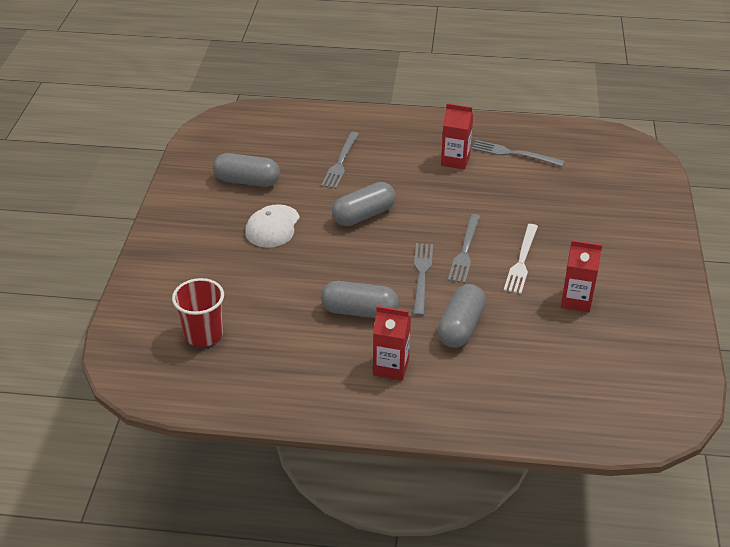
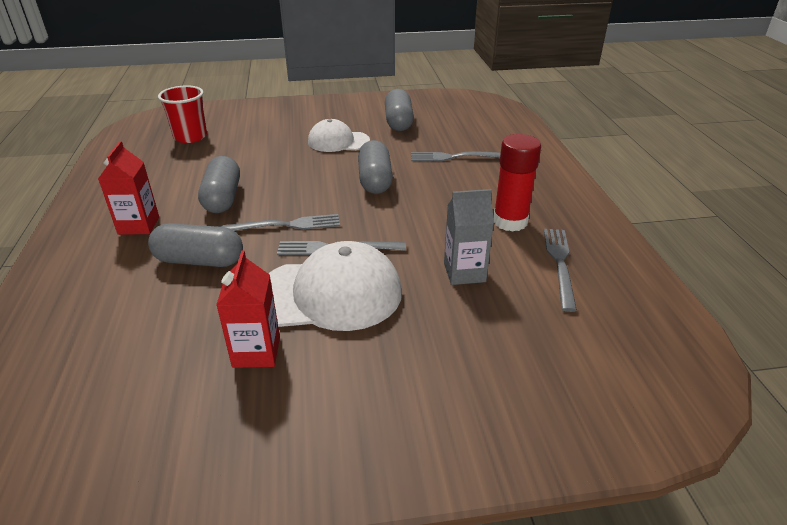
camera: 75 degrees right, 5 degrees down
(364, 215) = (375, 180): grey capsule -> grey capsule turned 45 degrees clockwise
(455, 160) = (510, 221): red carton -> red glue stick
(512, 196) = (464, 272): none -> grey carton
(521, 261) = (329, 294): white fork -> white cap

